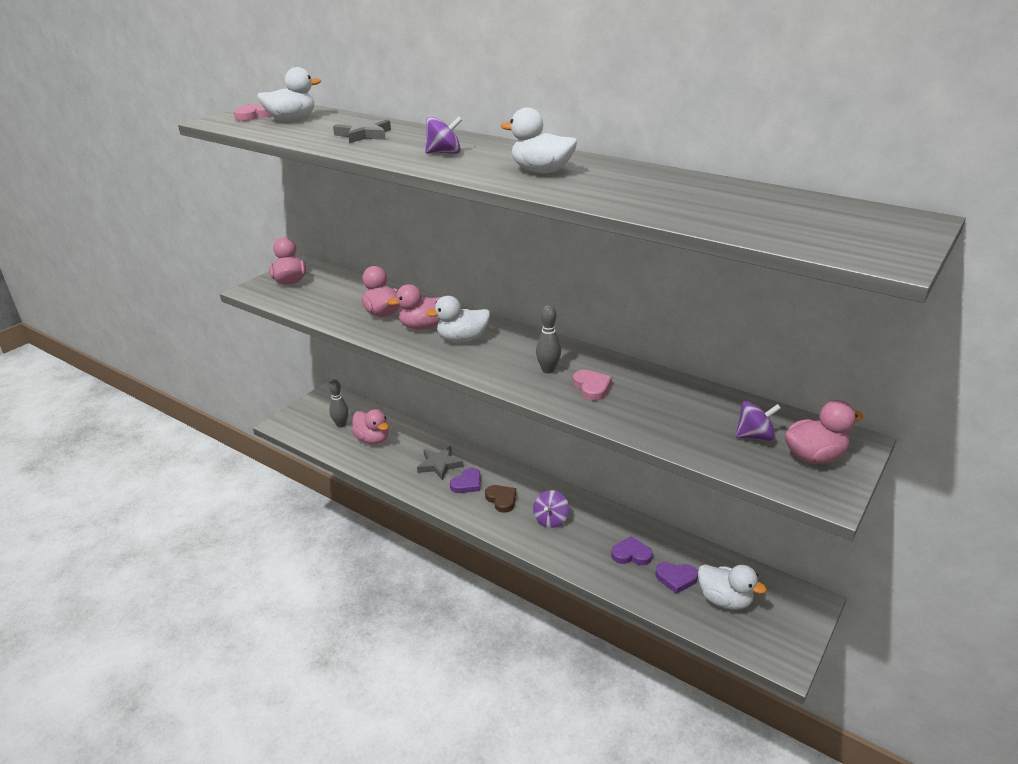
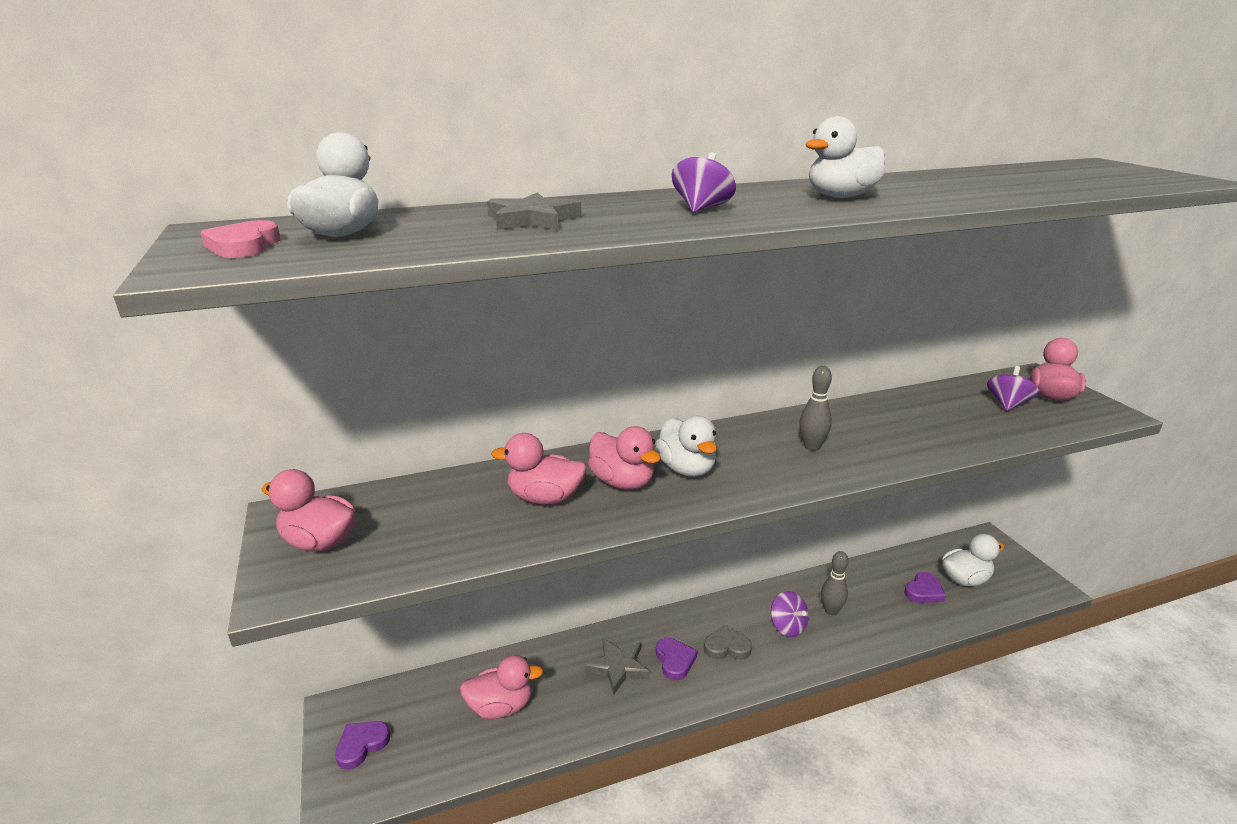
camera: 55 degrees left, 5 degrees down
(341, 425) = (429, 726): grey bowling pin -> grey bowling pin (831, 611)
(423, 326) = (622, 482): pink duck -> pink duck turned 60 degrees counterclockwise
(462, 339) = (686, 469): white duck -> white duck turned 45 degrees counterclockwise
(501, 500) = (727, 647): brown heart -> grey heart
(591, 387) = (868, 438): pink heart -> none
(631, 554) = (875, 600): purple heart -> purple heart (361, 745)

